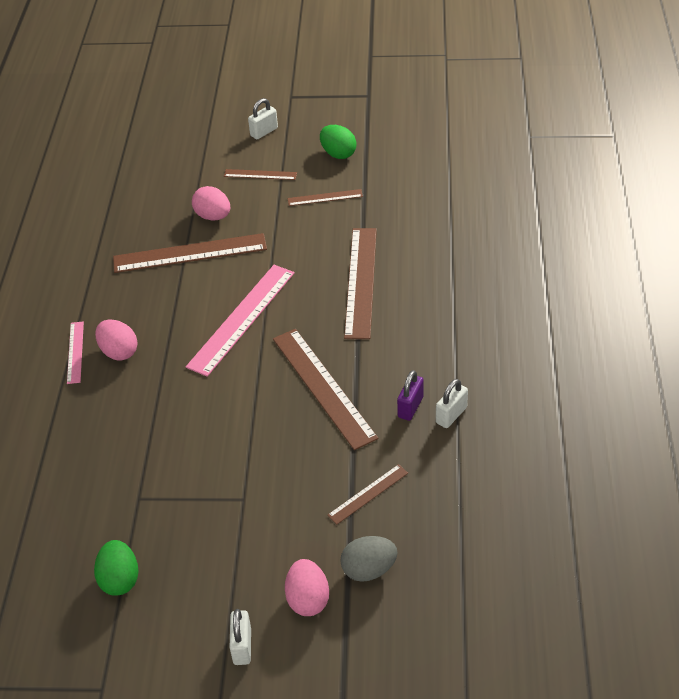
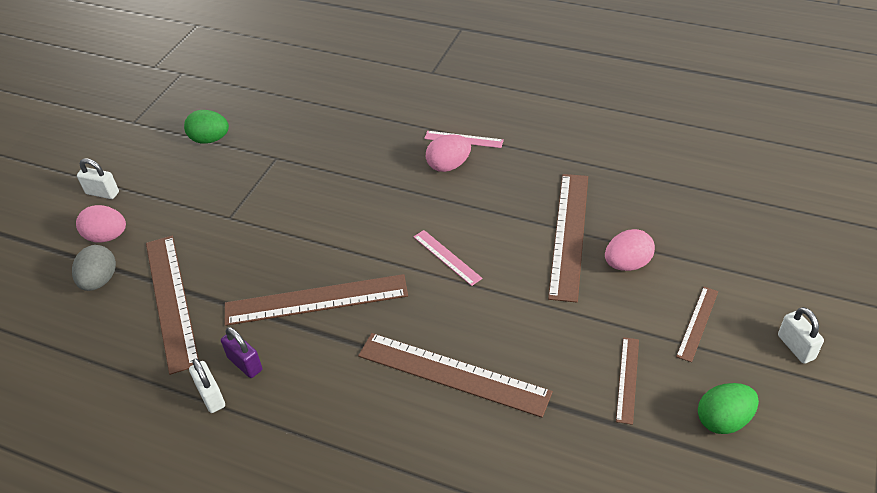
camera: 110 degrees right, 0 degrees up
(242, 318) = (447, 257): pink ruler -> pink ruler, size x0.51
(368, 494) = (171, 301): brown ruler -> brown ruler, size x1.96

